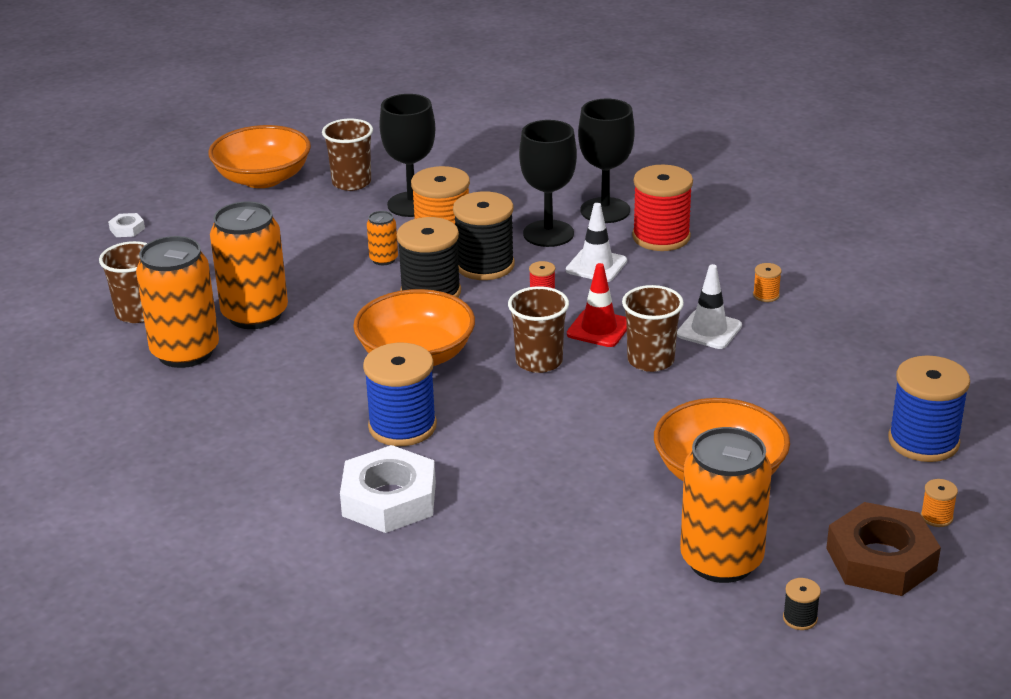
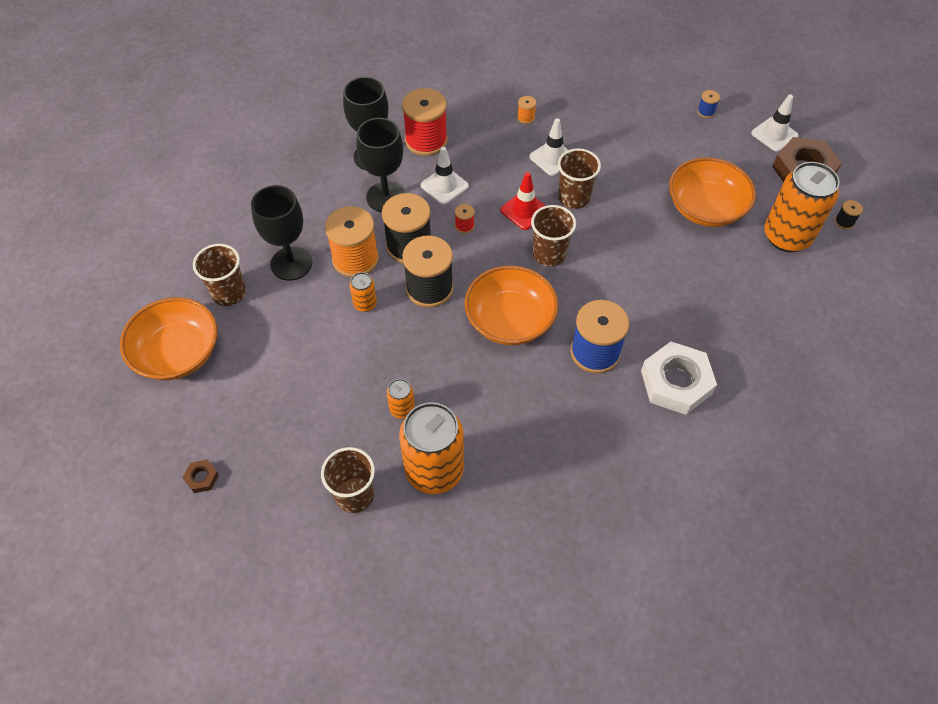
camera: 70 degrees left, 25 degrees up
(127, 229) = (202, 478): white nut -> brown nut
(255, 315) = (402, 409): orange can -> orange can, size x0.45
(923, 441) = (706, 112): blue spool -> blue spool, size x0.43
(936, 517) = (774, 134): orange spool -> white traffic cone

